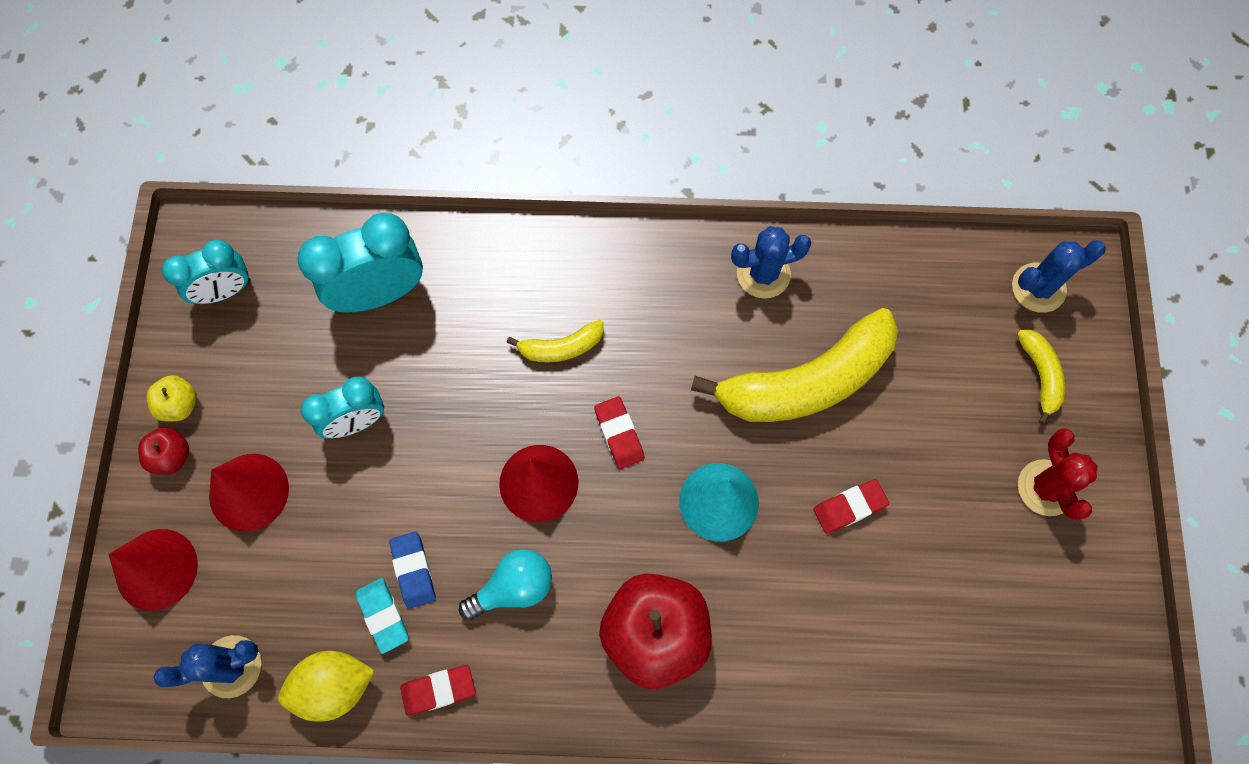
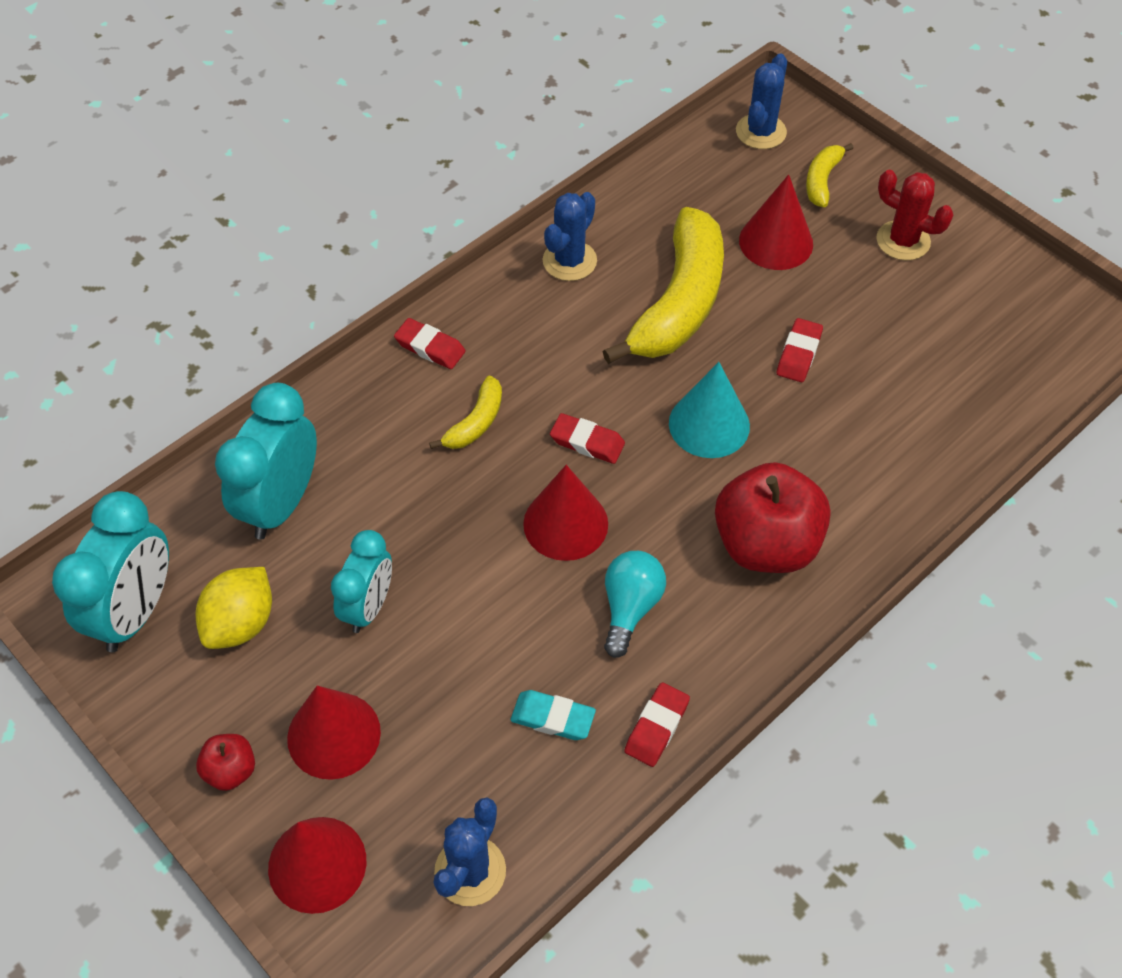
camera: 45 degrees left, 15 degrees down
(180, 405) = (192, 727): yellow apple -> none
(225, 291) = (136, 612): turquoise clock -> turquoise clock, size x1.53
(334, 686) = (573, 803): yellow lemon -> yellow lemon (241, 623)
(413, 570) = (539, 666): blue eraser -> none
(592, 259) = (430, 347): none -> red eraser
(939, 396) = (776, 242): none -> red cone
(1040, 375) = (822, 180): yellow banana -> yellow banana turned 105 degrees counterclockwise

